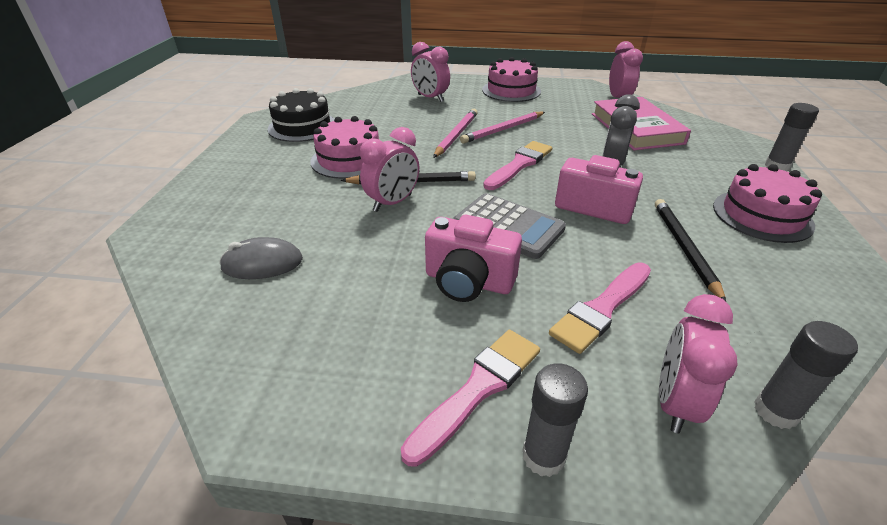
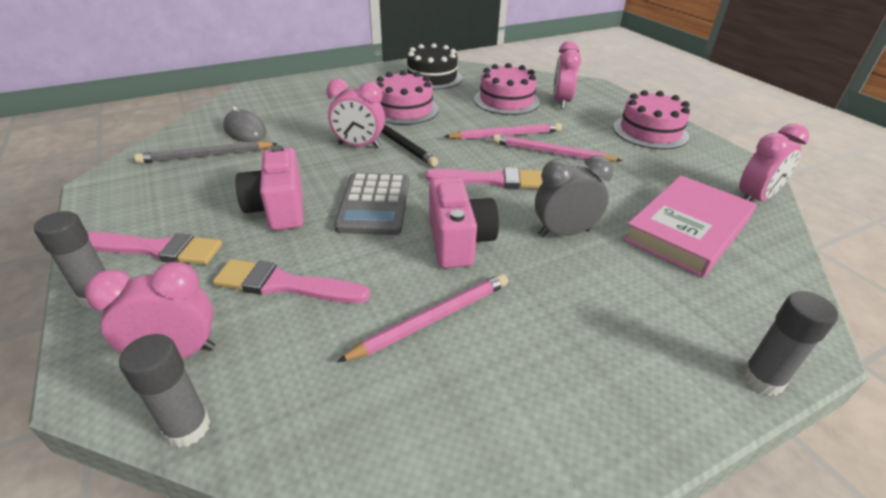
camera: 55 degrees right, 0 degrees up
(290, 307) = (206, 155): none -> grey pencil
(684, 248) = (432, 319): black pencil -> pink pencil
(762, 215) = (580, 378): pink cake -> pink cake (506, 101)

